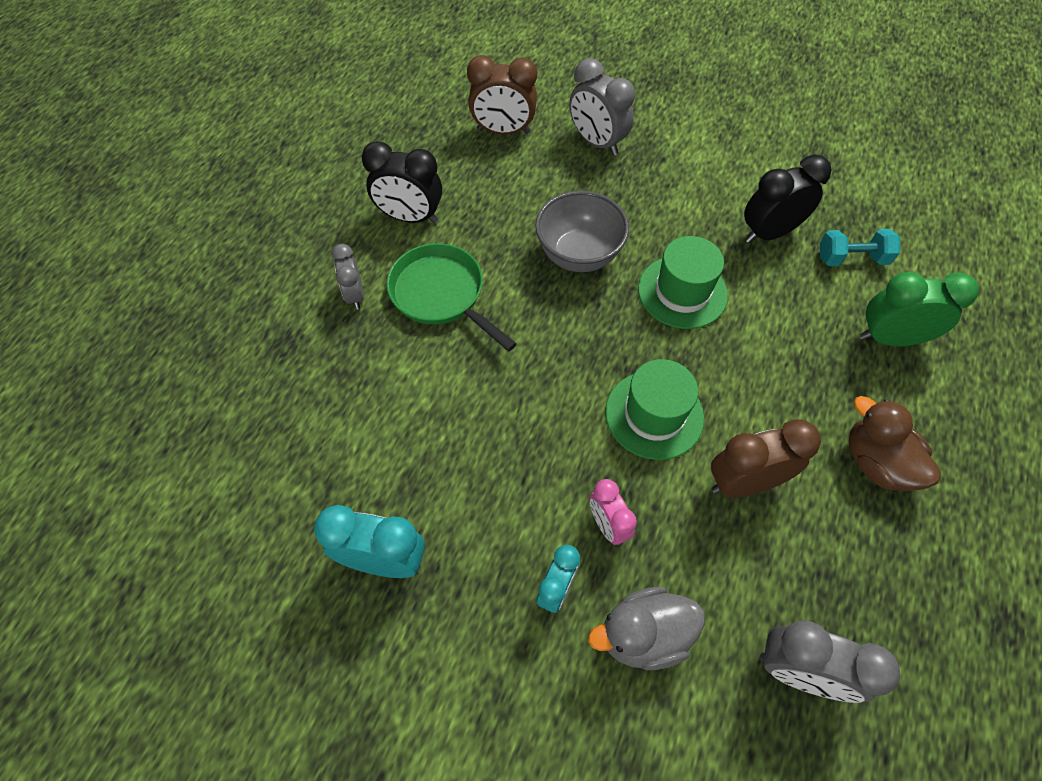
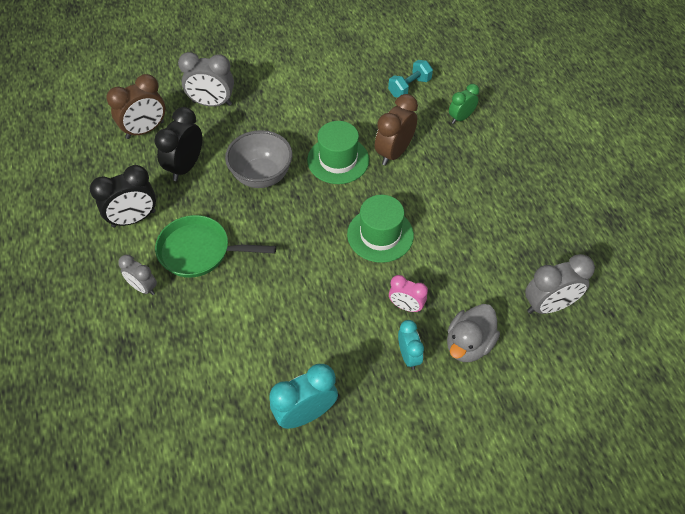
camera: 40 degrees left, 5 degrees down
(744, 482) = (453, 237): brown clock -> brown clock (394, 153)
(769, 233) = (356, 99): black clock -> black clock (185, 167)
(876, 462) = (504, 184): brown duck -> none
(890, 338) = (461, 118): green clock -> green clock, size x0.62

